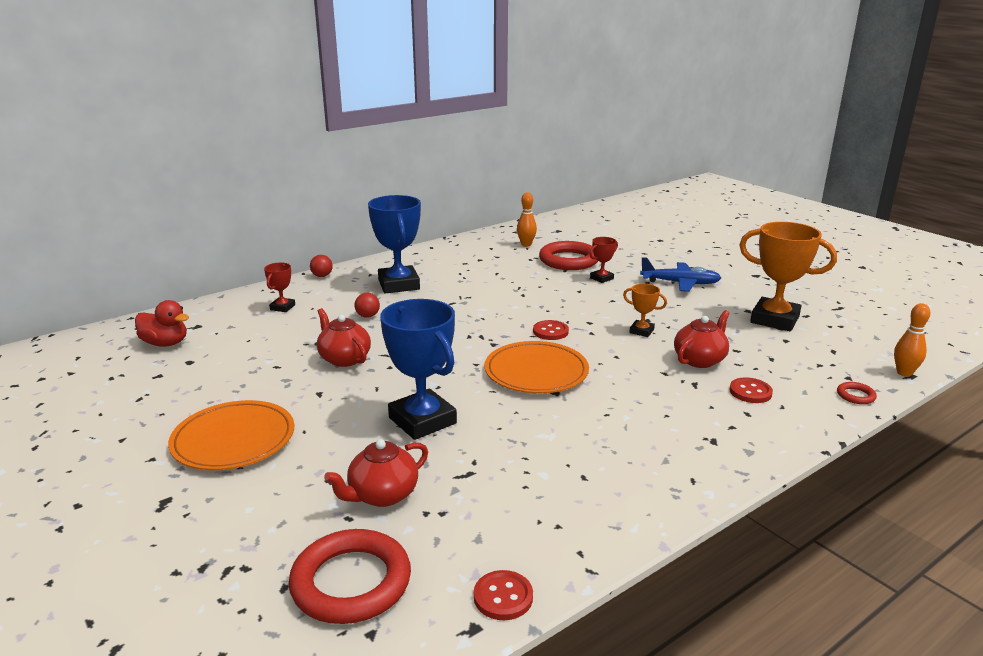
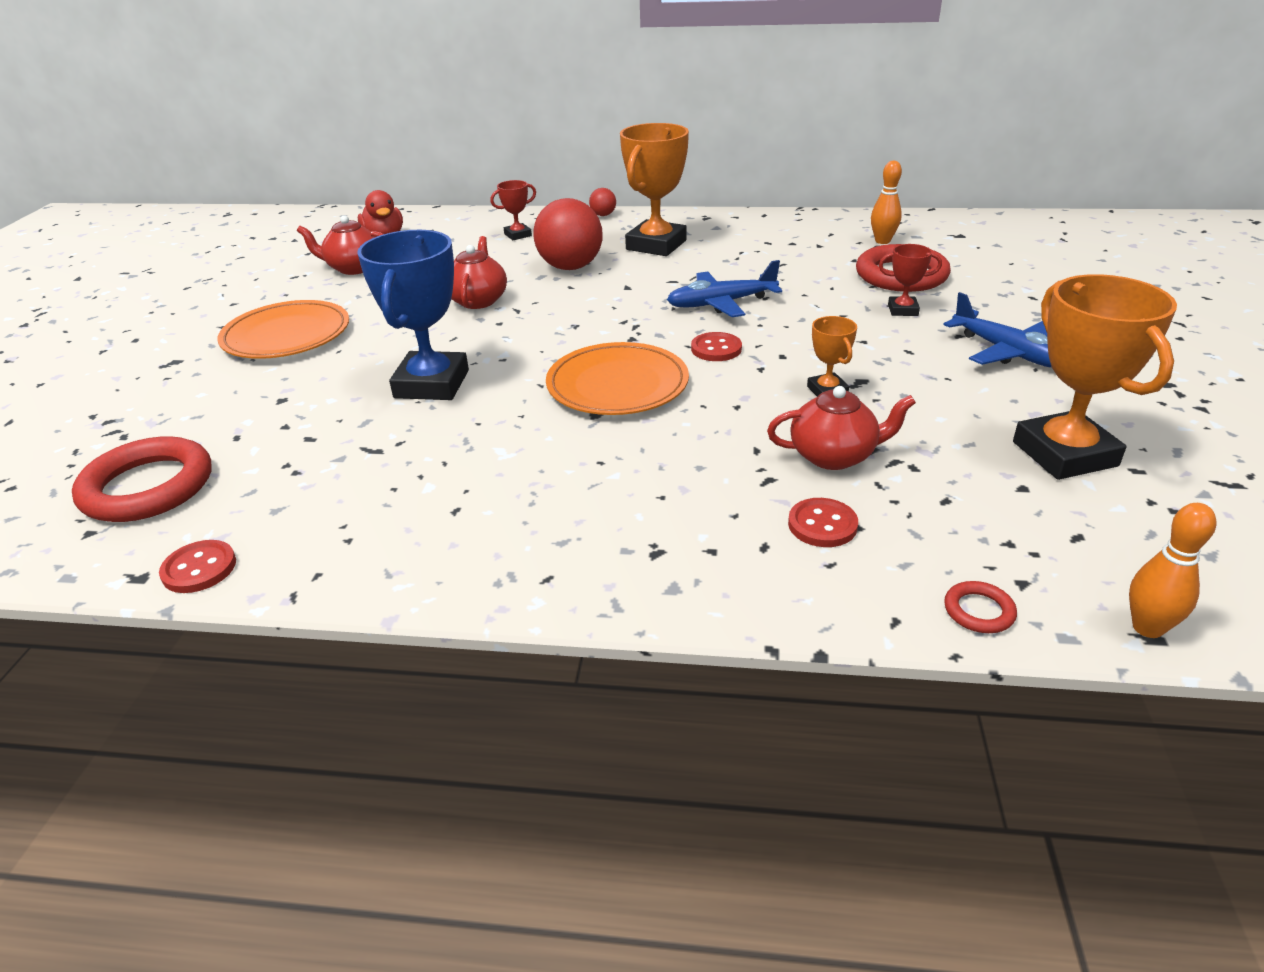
camera: 45 degrees right, 10 degrees up
(368, 316) = (570, 267): red ball -> red ball, size x2.22
(382, 495) = (287, 432): red teapot -> red teapot (354, 268)
(399, 284) = (656, 245): blue trophy -> orange trophy
(506, 306) = (721, 303): none -> blue plane

